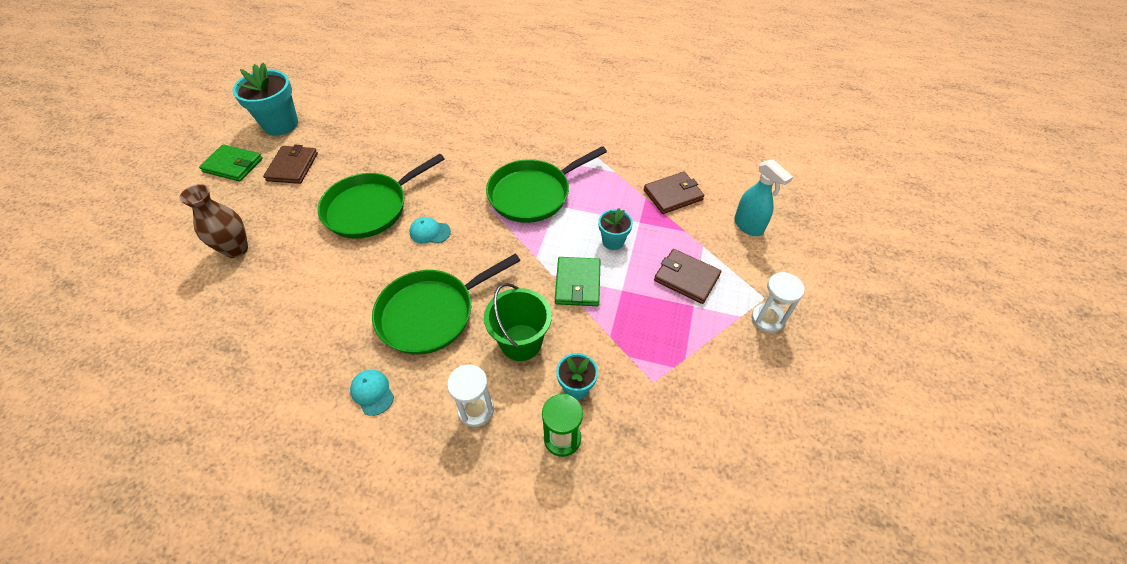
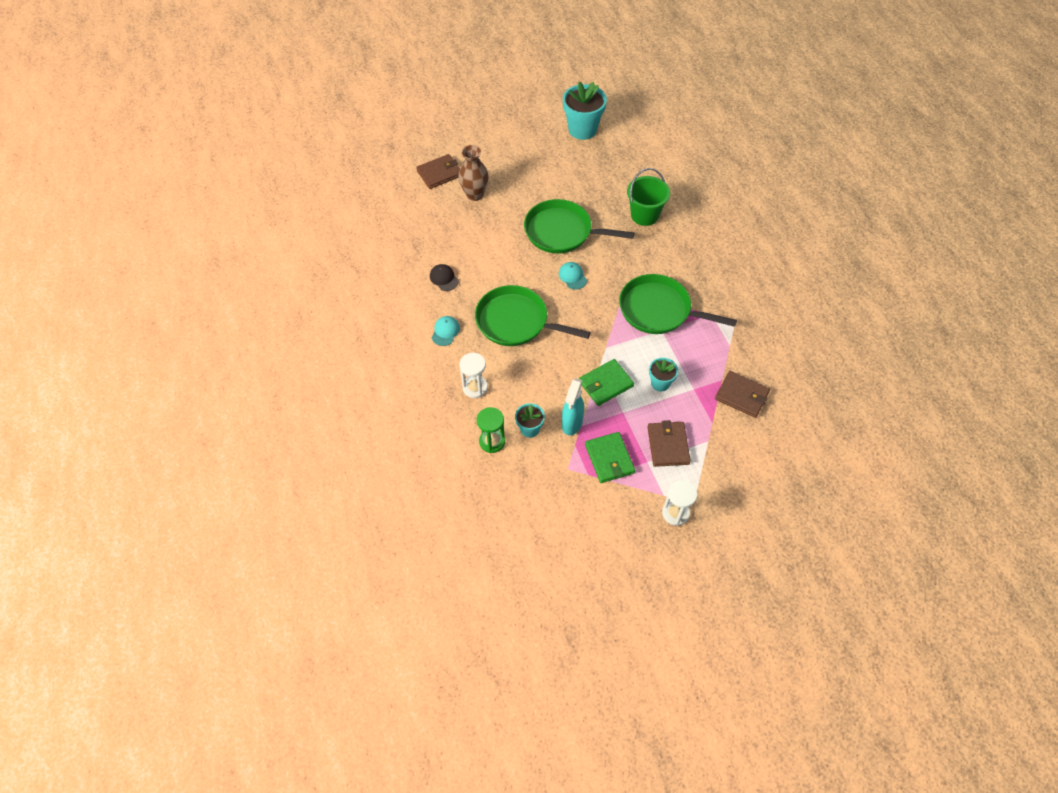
camera: 55 degrees right, 5 degrees up
(233, 165) = (528, 138): green wallet -> green wallet (609, 459)
(292, 167) = (555, 166): brown wallet -> brown wallet (439, 173)
(302, 347) = (444, 278): none -> black cap
(521, 342) = (535, 381): green bucket -> green bucket (644, 215)
(748, 226) = (756, 462): turquoise spray bottle -> turquoise spray bottle (572, 423)

